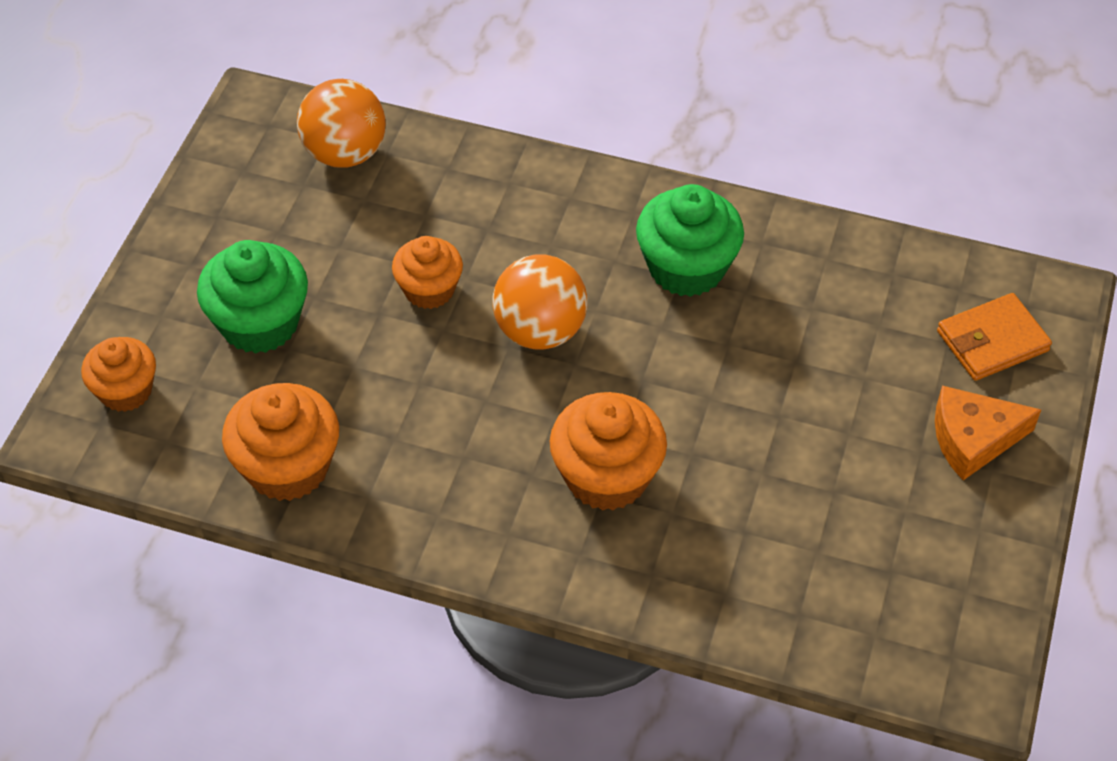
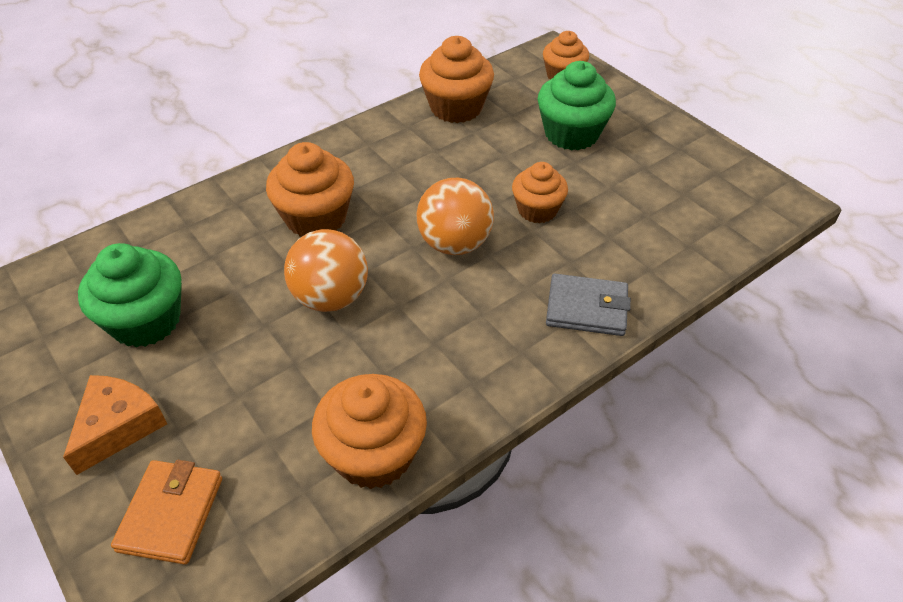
camera: 125 degrees right, 5 degrees down
(345, 153) = (703, 224): orange ball -> orange ball (331, 297)
(540, 191) = (586, 308): none -> grey wallet
(686, 267) = (438, 352): green cupcake -> green cupcake (146, 321)
(822, 251) = (374, 454): none -> orange cupcake

